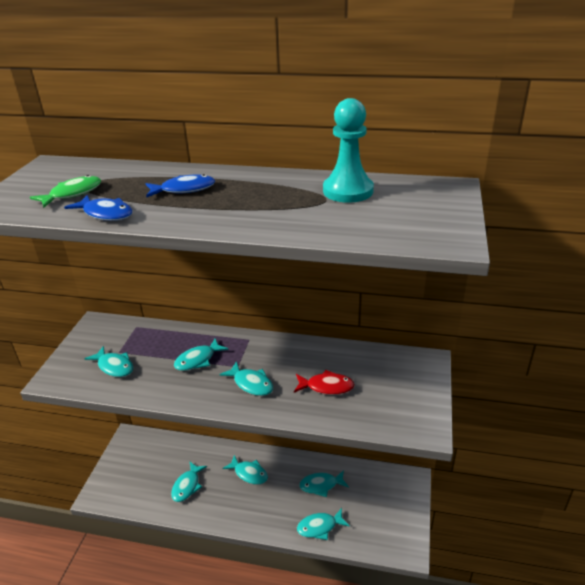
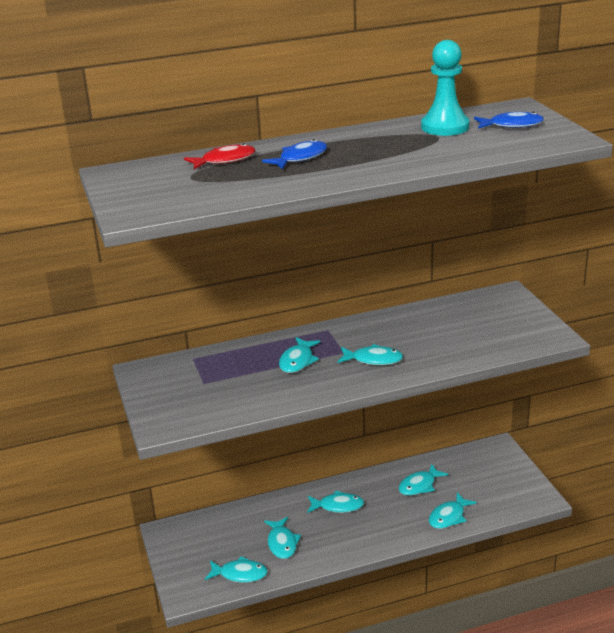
camera: 30 degrees left, 5 degrees down
(72, 194) = (196, 186): green fish -> none
(106, 214) = (263, 190): blue fish -> blue fish (511, 125)
(114, 366) = (216, 395): turquoise fish -> turquoise fish (240, 574)
(326, 387) = (444, 338): red fish -> red fish (224, 160)

